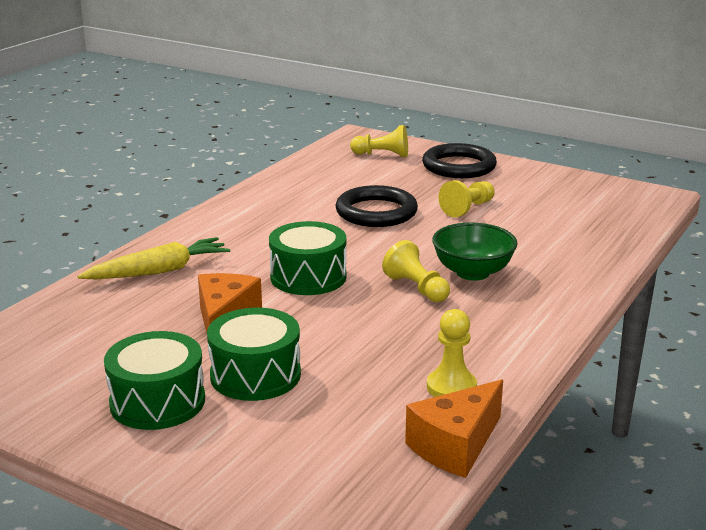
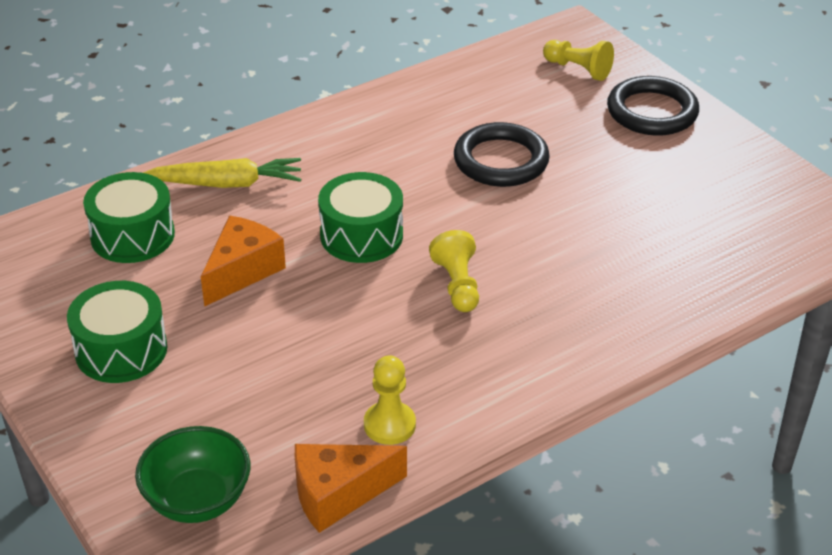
camera: 25 degrees right, 15 degrees up
(255, 375) = (224, 347): green drum -> green drum (132, 235)
(467, 209) = (606, 183): yellow pawn -> none
(472, 272) = (533, 281): green bowl -> green bowl (197, 500)

